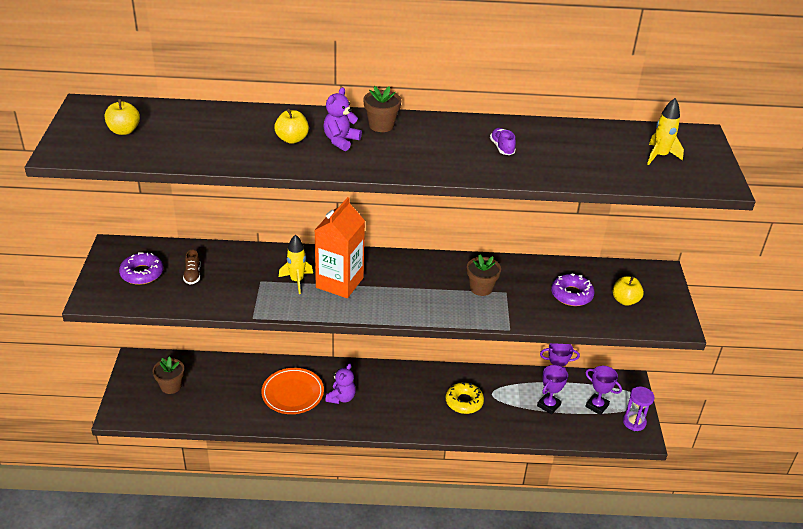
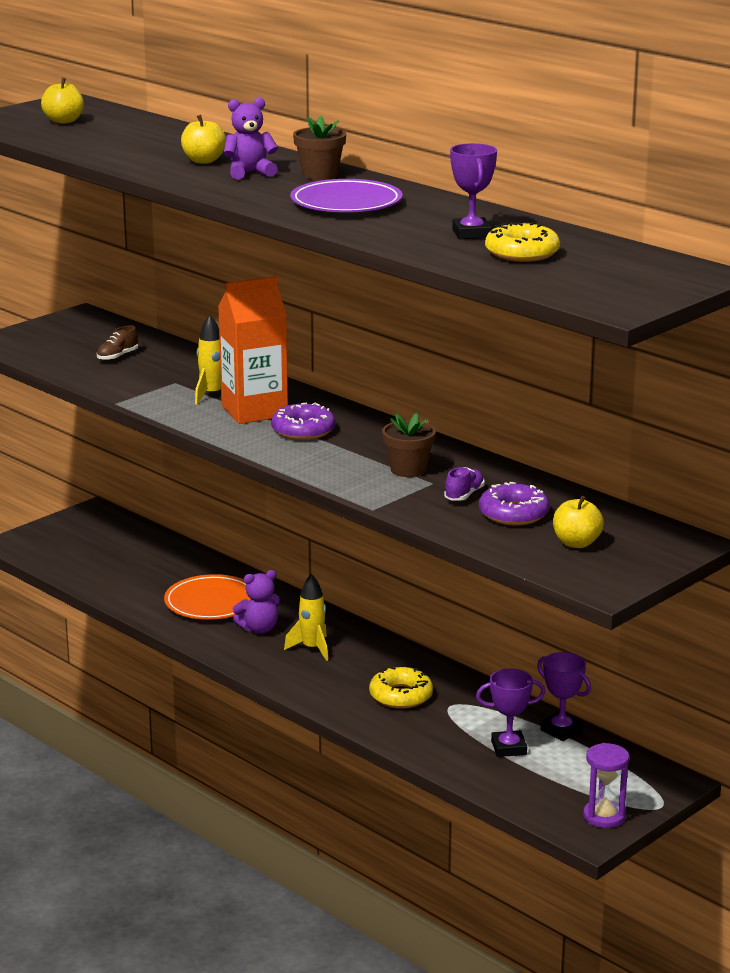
camera: 45 degrees right, 15 degrees down
(142, 273) = (73, 340): purple donut -> purple donut (303, 430)
(171, 386) = (96, 544): brown flower pot -> none
(444, 148) = (346, 203): none -> purple plate
(502, 147) = (413, 218): purple shoe -> purple shoe (464, 495)
(597, 406) = (577, 778): purple trophy -> purple trophy (471, 234)
(604, 156) = (522, 253): none -> yellow donut
(660, 156) = (597, 271): yellow rocket -> yellow rocket (312, 648)

